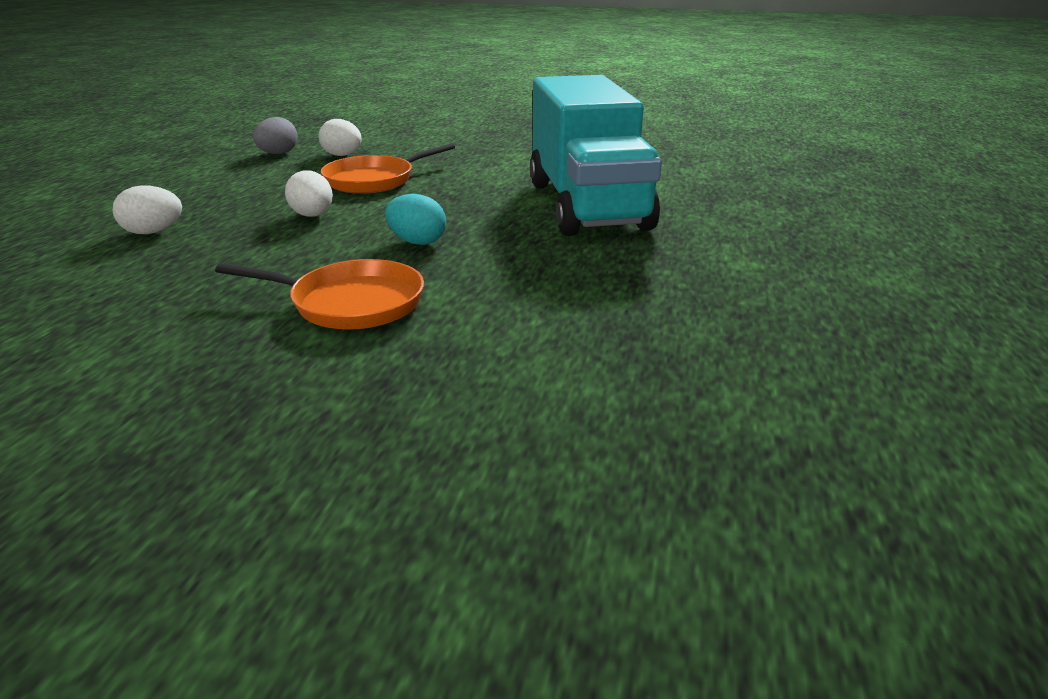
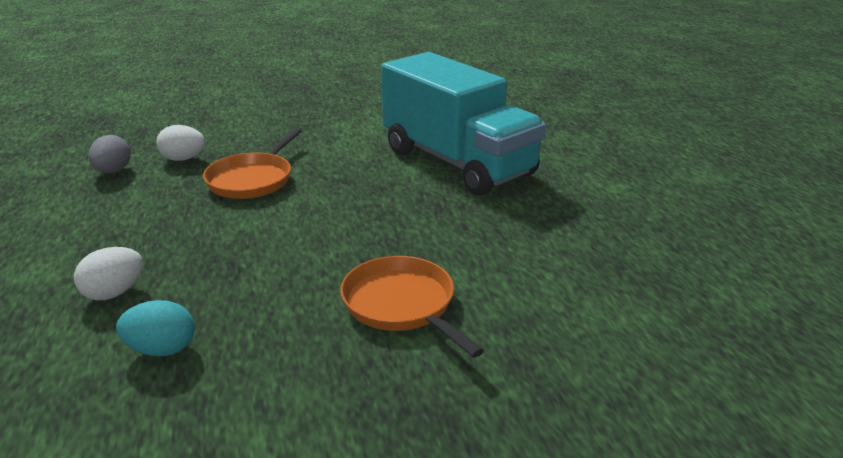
camera: 30 degrees left, 0 degrees up
(312, 216) = (249, 231): white egg -> none
(351, 303) = (402, 305): orange pan -> orange pan turned 105 degrees counterclockwise
(417, 242) = (375, 232): turquoise egg -> turquoise egg (162, 349)

